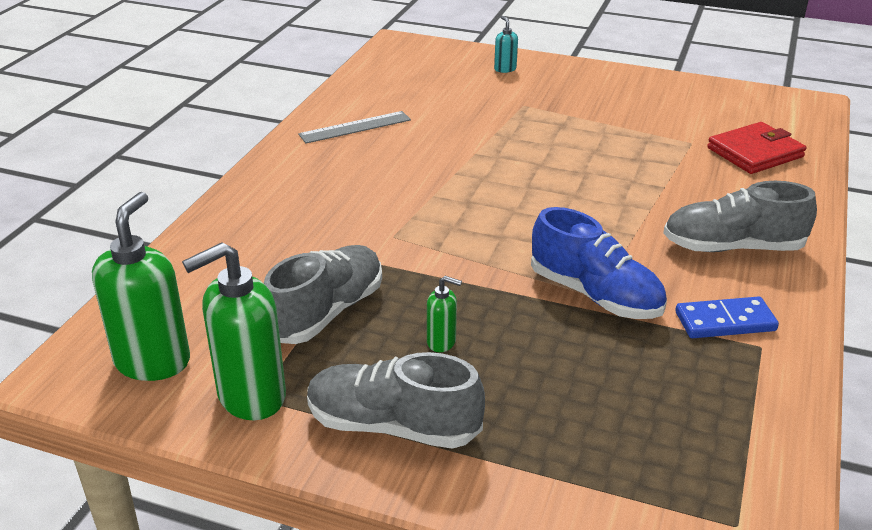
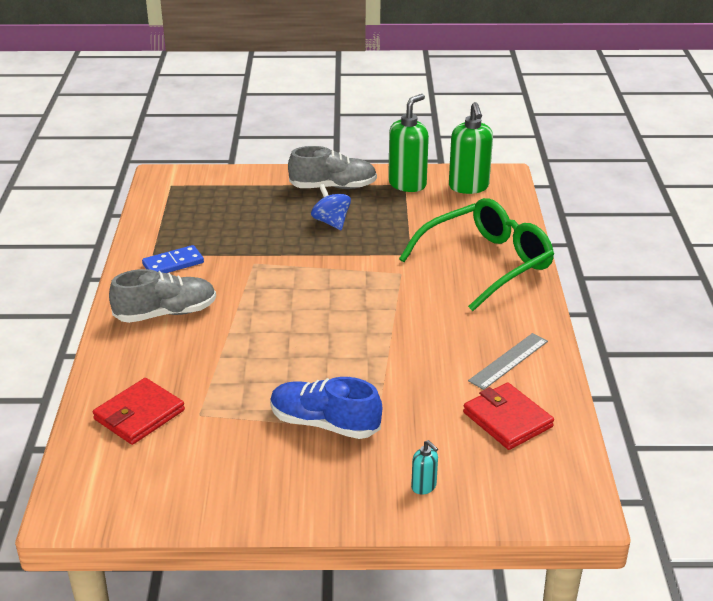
camera: 160 degrees right, 0 degrees up
(269, 225) = (487, 263): none -> green glasses
(326, 312) = (404, 223): grey shoe -> none
(401, 91) = (507, 420): none -> red wallet
(441, 342) = (331, 222): green soap dispenser -> blue spinning top
(595, 295) = (254, 263): blue shoe -> blue shoe (324, 424)

